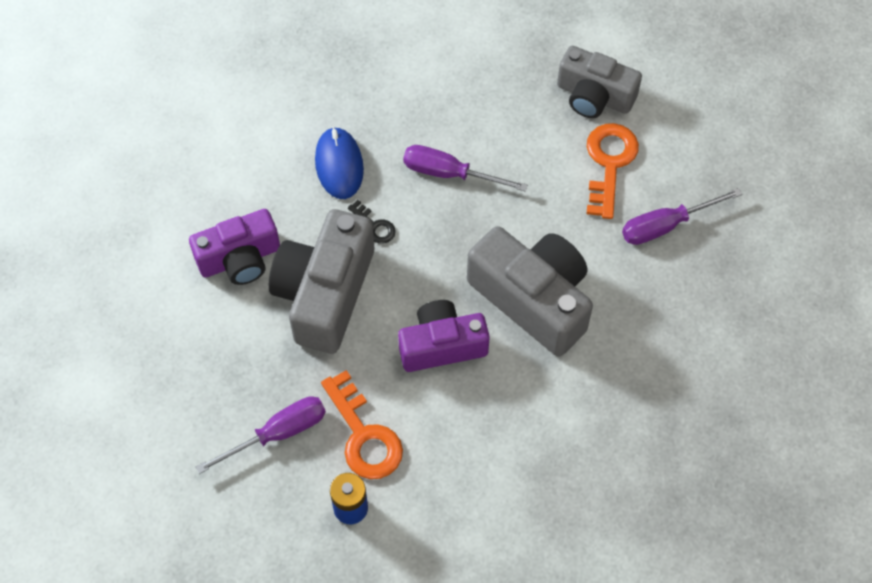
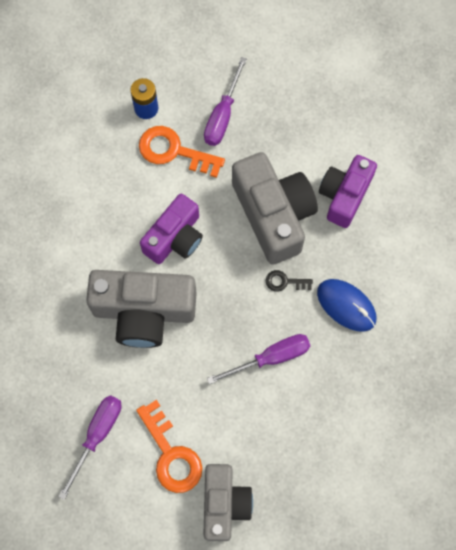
camera: 140 degrees right, 10 degrees up
(594, 96) = (224, 503): grey camera -> grey camera turned 105 degrees clockwise

